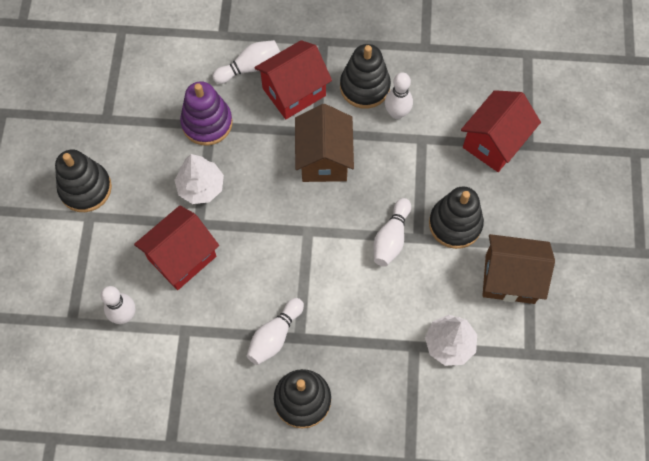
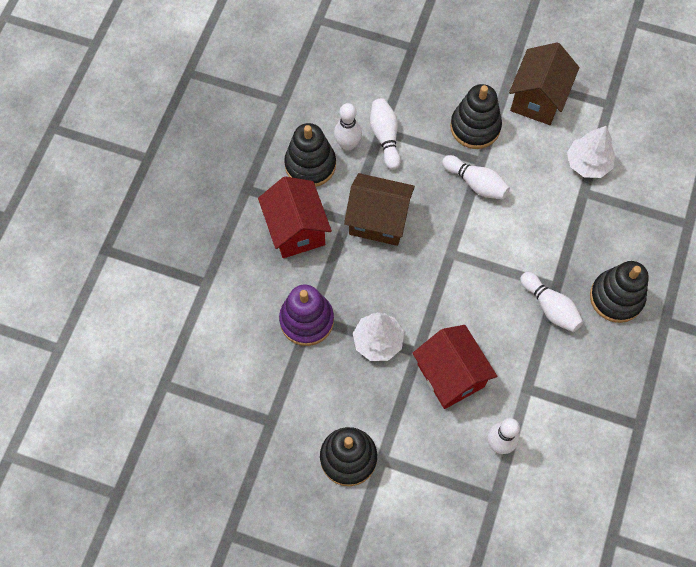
camera: 75 degrees left, 0 degrees up
(249, 67) = (254, 265): white bowling pin -> white bowling pin (385, 137)
(494, 142) = (402, 73): red house -> none

